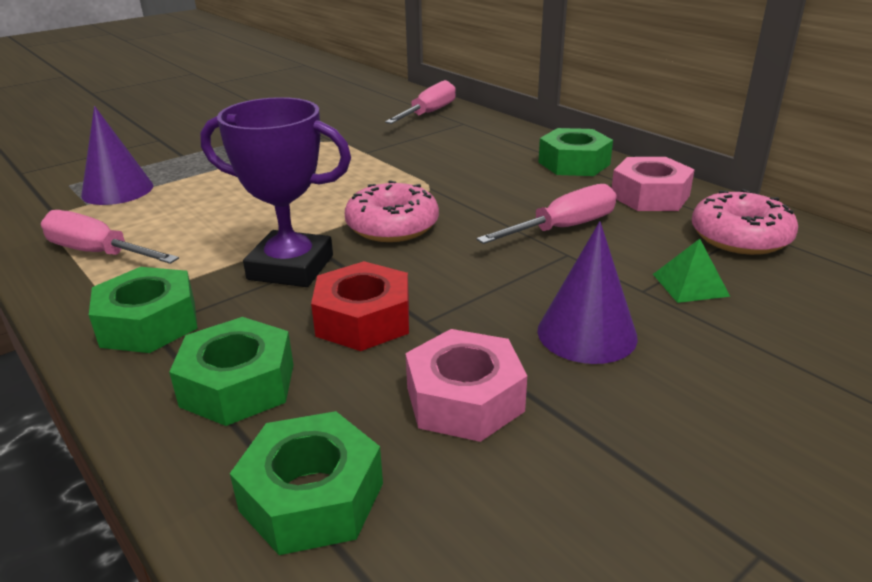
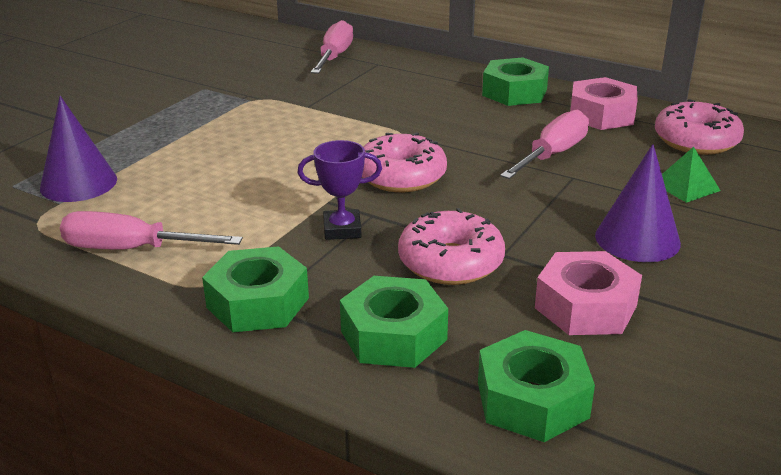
camera: 20 degrees left, 0 degrees up
(291, 267) = (342, 229): purple trophy -> purple trophy, size x0.57
(363, 319) = (450, 262): red nut -> pink donut

